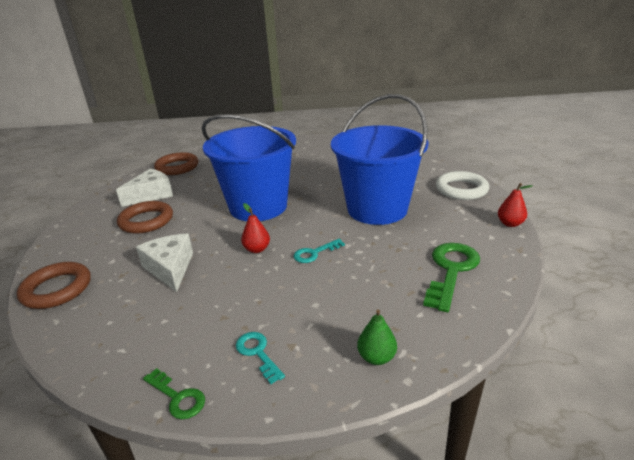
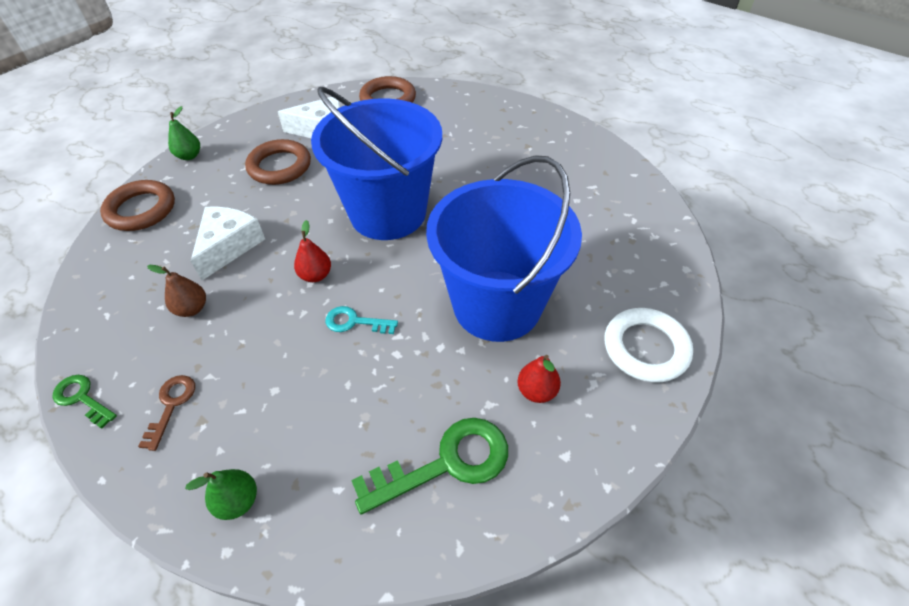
camera: 40 degrees right, 20 degrees up
(56, 247) = (189, 156): none -> green pear
(177, 397) = (82, 398): green key -> green key turned 135 degrees clockwise
(192, 307) = (192, 309): none -> brown pear
(257, 353) = (171, 405): turquoise key -> brown key
(510, 224) = (621, 456): red pear -> red pear (536, 391)

